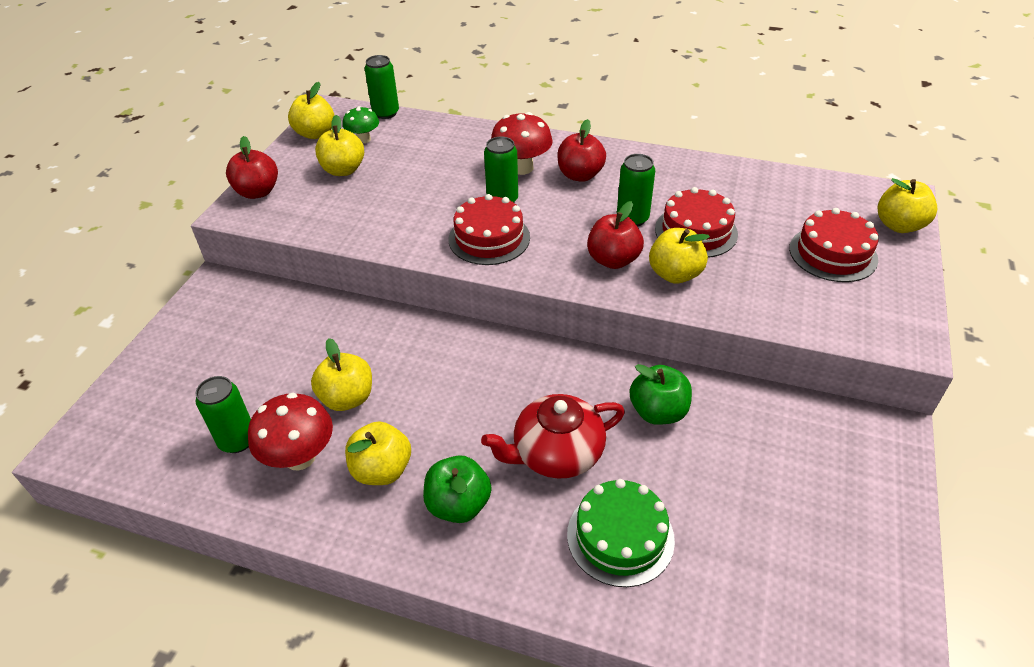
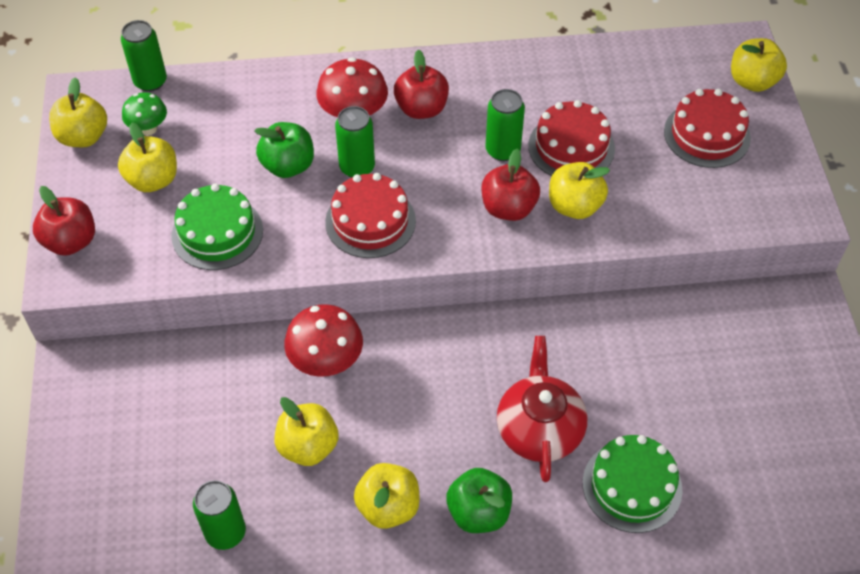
camera: 25 degrees left, 10 degrees up
(300, 457) = (300, 525): red mushroom -> red mushroom (326, 362)
(365, 214) = (217, 233): none -> green cake
(556, 453) = (539, 429): red teapot -> red teapot turned 135 degrees clockwise
(658, 412) = (609, 352): green apple -> green apple (288, 166)

